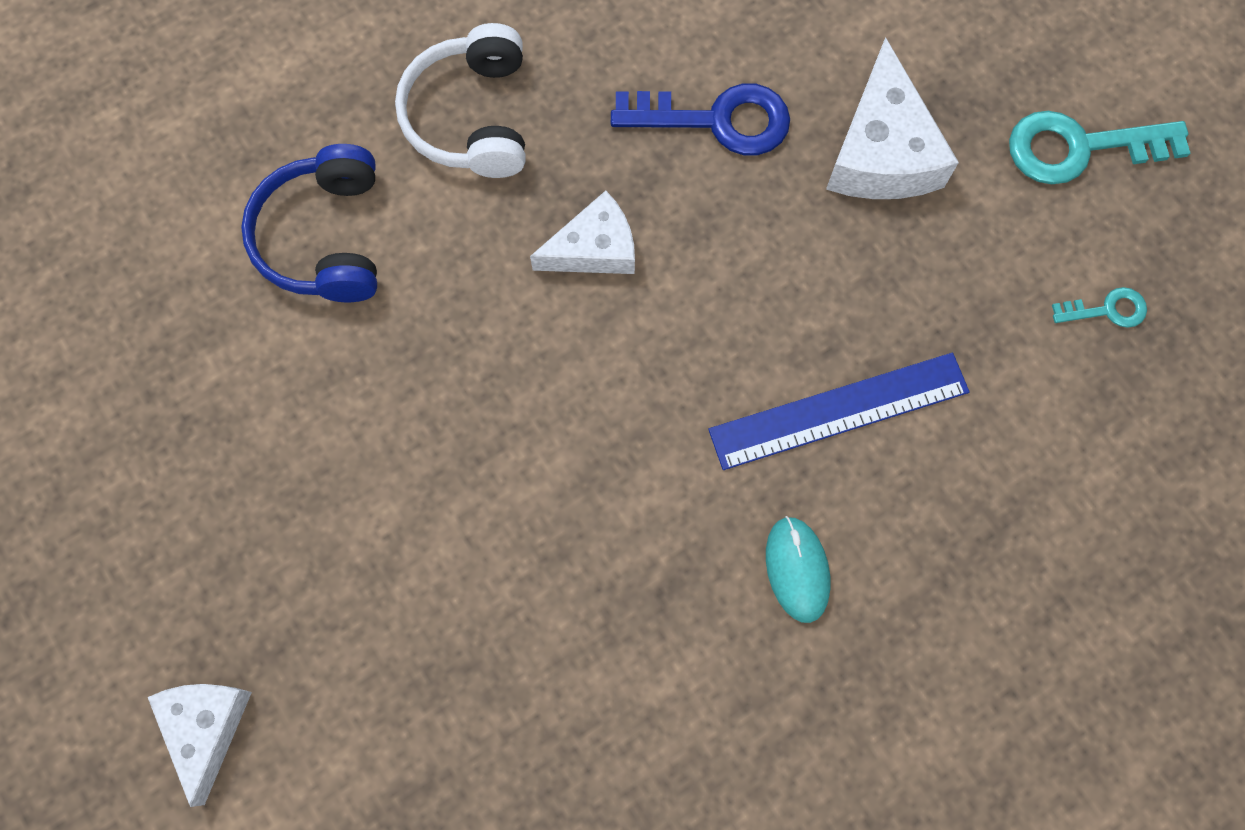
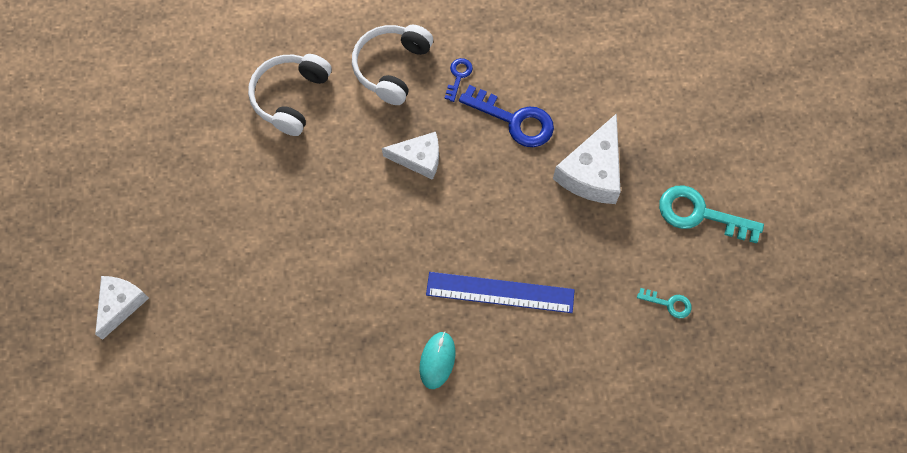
camera: 25 degrees right, 5 degrees down
(325, 238) = (291, 97): blue headphones -> white headphones
(589, 86) = (458, 76): none -> blue key

